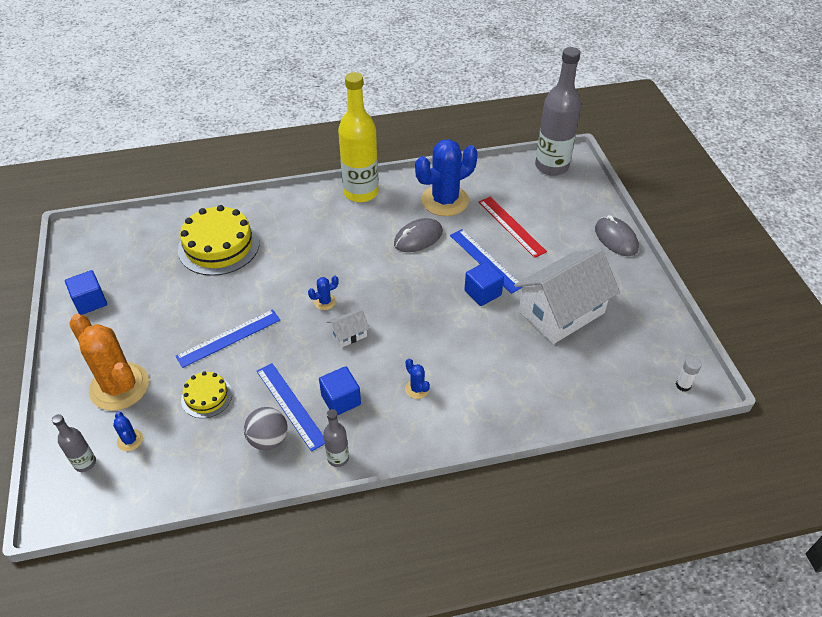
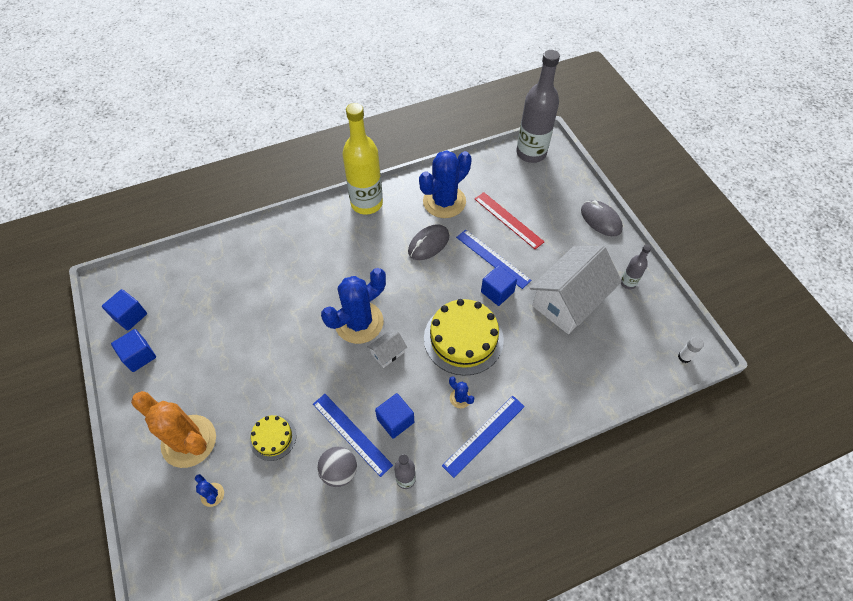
camera: 10 degrees left, 10 degrees up
(85, 463) = (176, 525): grey bottle -> grey bottle (628, 283)
(91, 264) = (130, 316): none -> blue cube
(219, 246) = (247, 278): yellow cake -> yellow cake (463, 338)
(229, 338) = (279, 374): blue ruler -> blue ruler (484, 435)
(325, 302) = (359, 322): blue cactus -> blue cactus, size x2.41

